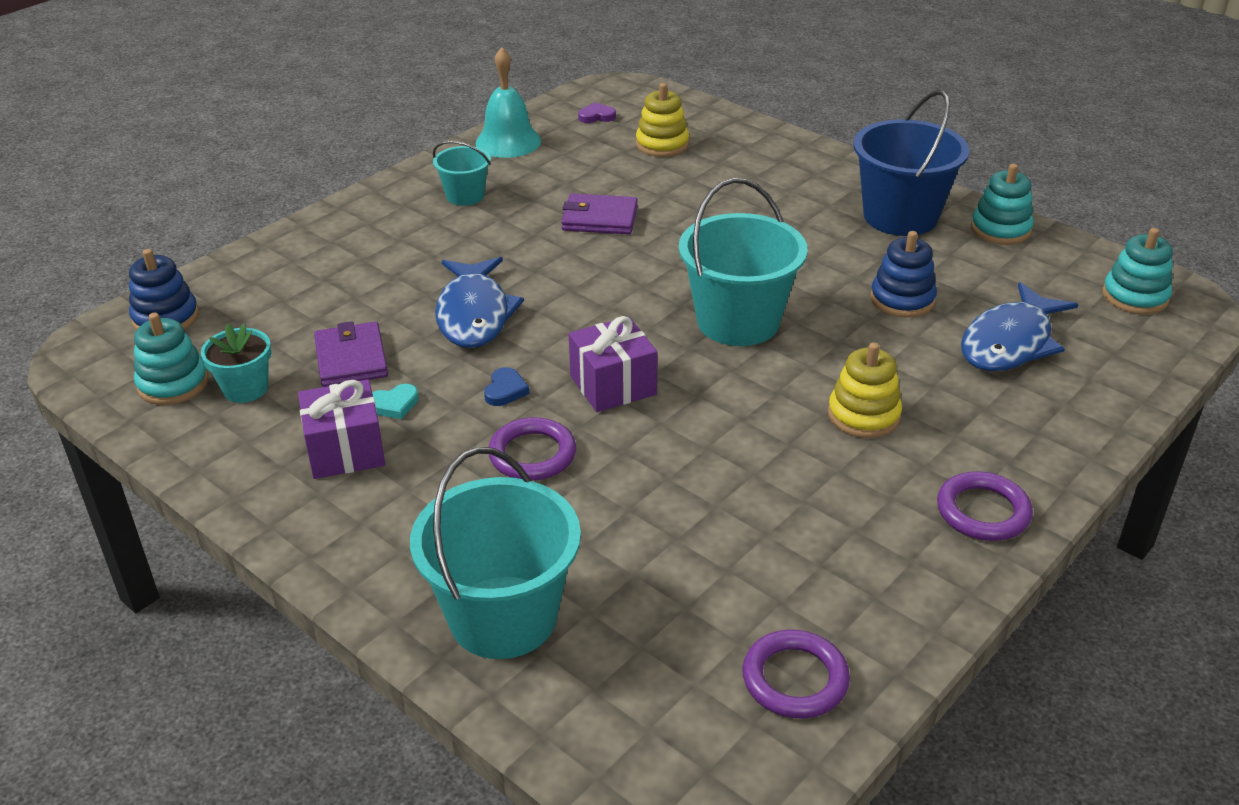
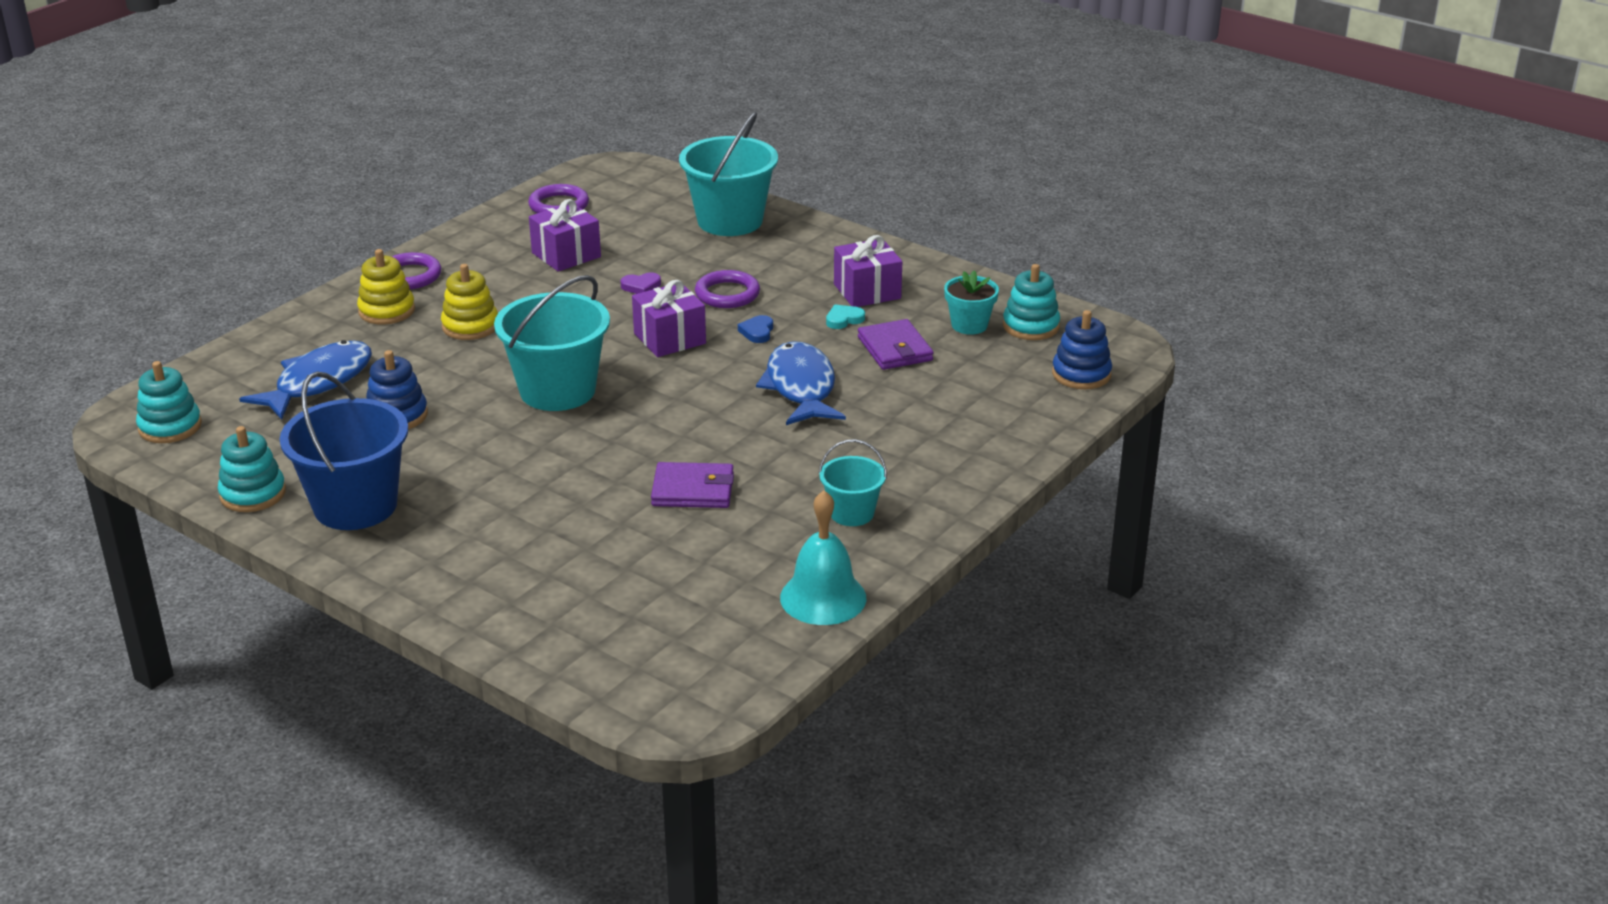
camera: 175 degrees right, 5 degrees down
(596, 116) = (710, 649): purple heart -> purple heart (641, 286)
(662, 144) = (619, 601): yellow stacking toy -> yellow stacking toy (387, 311)
(762, 546) = (566, 255): none -> purple gift

